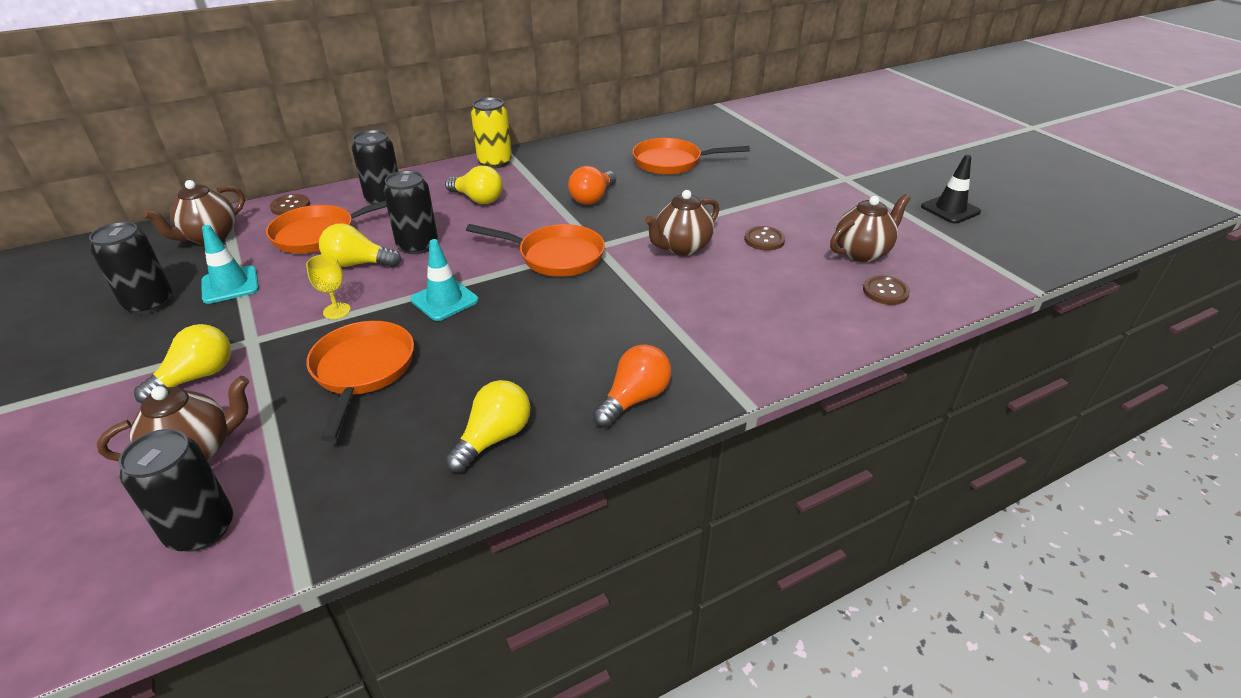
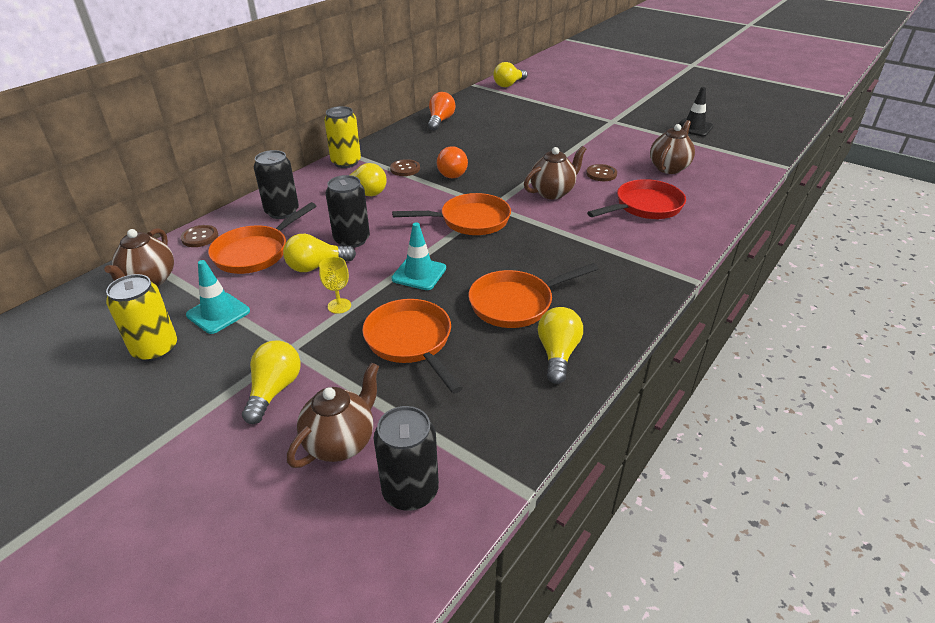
camera: 25 degrees left, 0 degrees up
(149, 303) = (155, 349): black can -> yellow can
(634, 399) = (622, 299): orange light bulb -> orange light bulb (440, 121)
(672, 162) = (485, 134): orange pan -> orange pan (516, 303)
(681, 248) = (552, 192): brown teapot -> brown teapot turned 150 degrees counterclockwise
(758, 110) = (509, 84): none -> yellow light bulb
(779, 294) = (645, 206): none -> red pan
(885, 291) = (705, 189): brown button -> brown button (405, 169)

